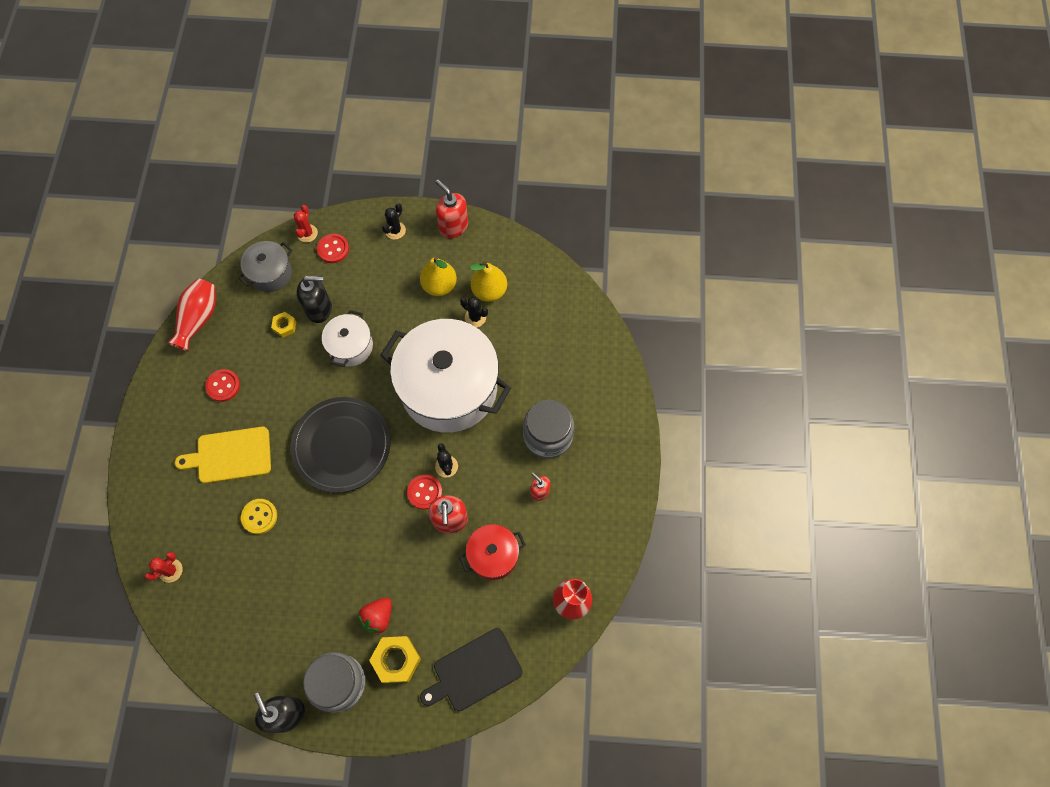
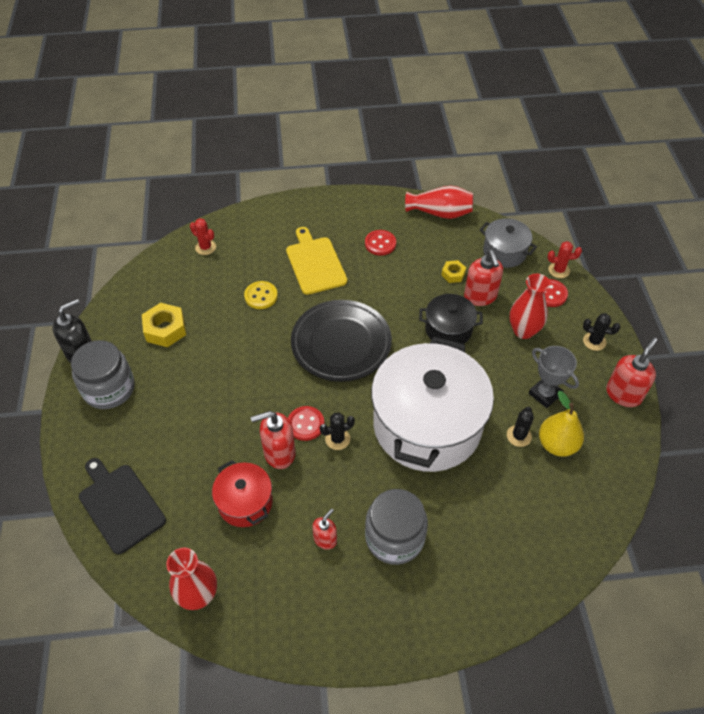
camera: 80 degrees right, 15 degrees down
(319, 309) = (480, 296): black soap dispenser -> red soap dispenser
(350, 346) = (448, 329): white pot -> black pot
(369, 283) = (523, 331): none -> red vase
(378, 617) = (172, 408): red strawberry -> none
(396, 660) = (131, 431): yellow nut -> yellow nut (165, 329)
(439, 286) = (545, 394): yellow pear -> grey trophy

